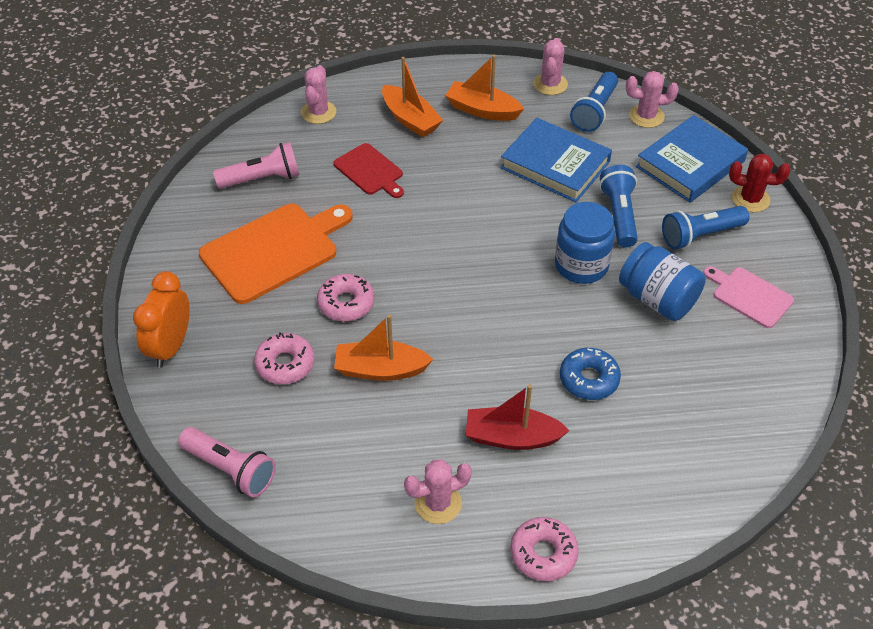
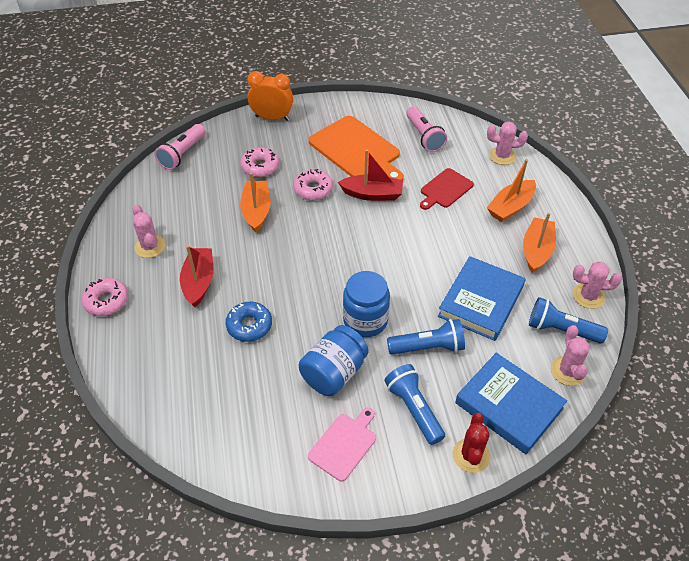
camera: 85 degrees right, 0 degrees up
(367, 241) = (372, 194): none -> red boat

